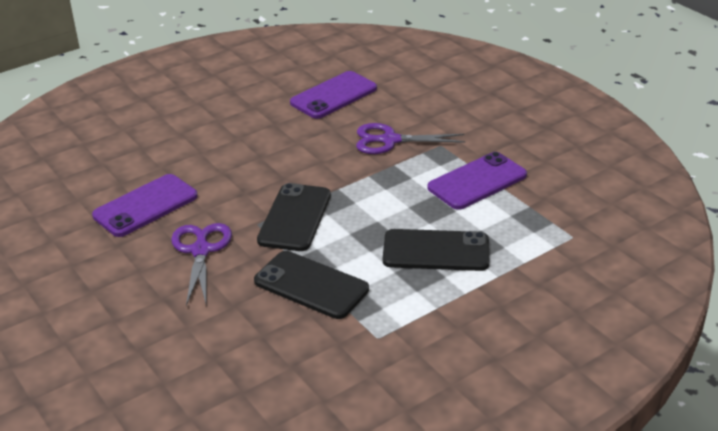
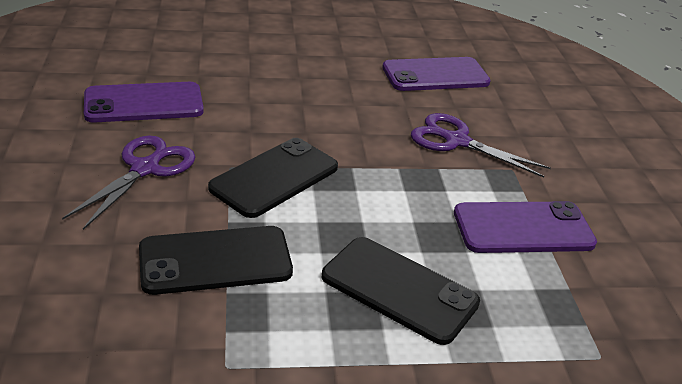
camera: 25 degrees right, 0 degrees up
(311, 285) = (215, 261): black phone -> black phone turned 75 degrees counterclockwise

